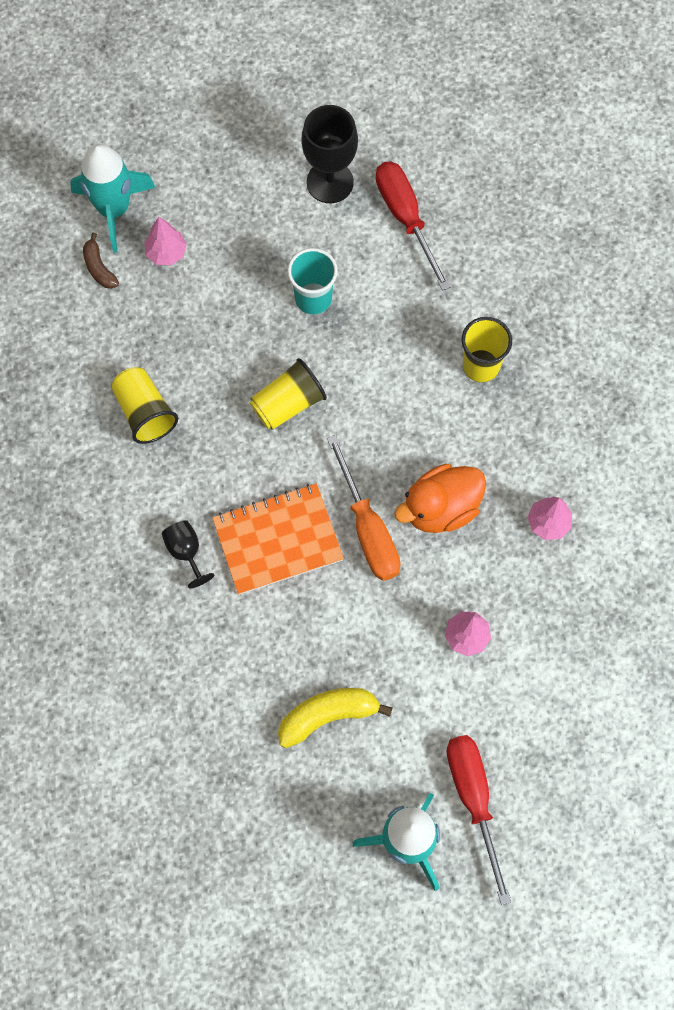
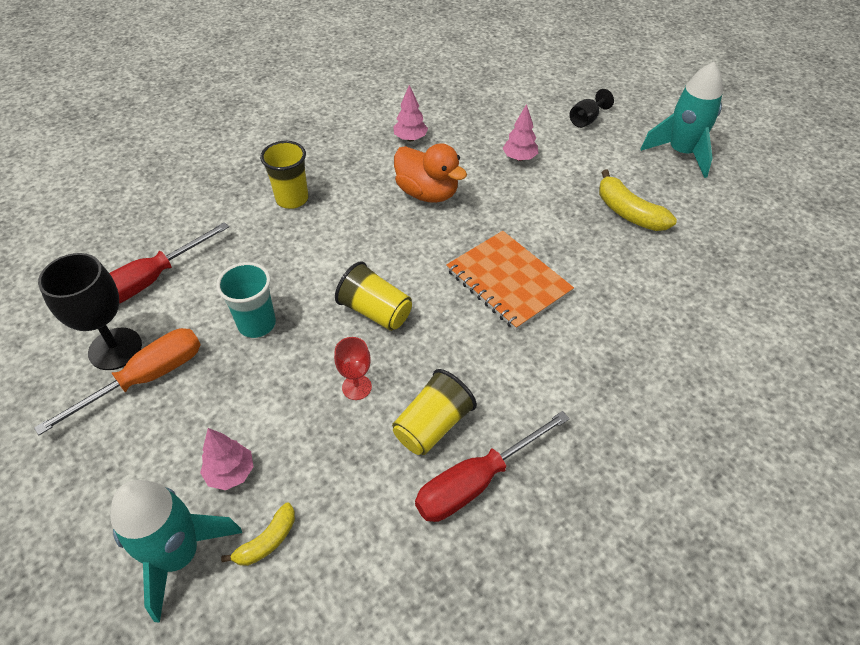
camera: 110 degrees left, 20 degrees down
(99, 267) = (267, 541): brown banana -> yellow banana
(186, 552) = (556, 342): black goblet -> black goblet (586, 120)
(208, 364) = (356, 387): none -> red goblet
(368, 528) = (466, 229): orange screwdriver -> orange screwdriver (146, 379)
(474, 800) = (628, 131): red screwdriver -> red screwdriver (476, 482)

